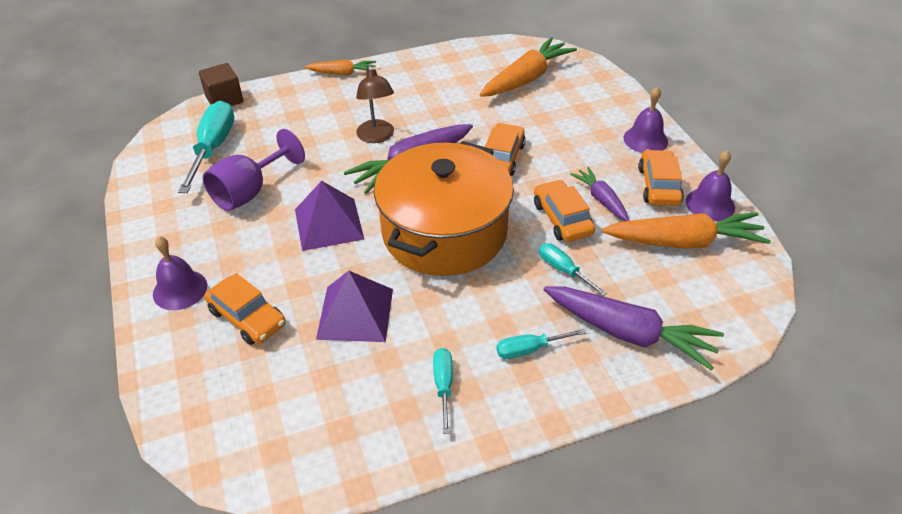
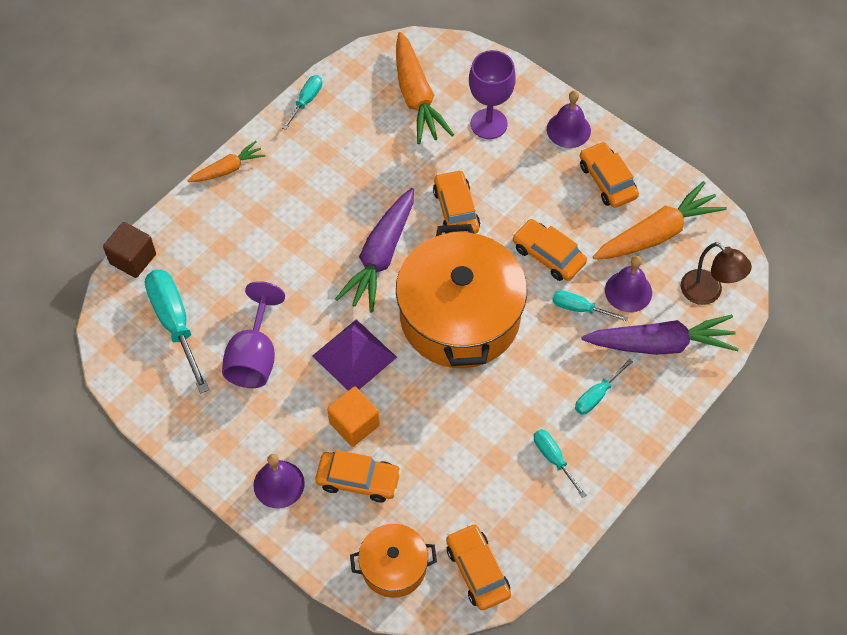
camera: 30 degrees left, 15 degrees up
(211, 407) = (393, 567): none -> orange pot
(283, 273) = (354, 424): none -> orange cube
(285, 453) = (477, 571): none -> orange car
(355, 313) = (443, 431): purple pyramid -> none
(377, 137) = (324, 237): brown lamp -> brown lamp (708, 293)
(436, 55) = (306, 101): none -> turquoise screwdriver
(526, 79) = (416, 97): orange carrot -> orange carrot turned 150 degrees clockwise
(575, 113) = (489, 124): none -> purple goblet
(601, 200) = (568, 219): purple carrot -> none
(710, 204) = (658, 182): purple bell -> purple bell (628, 291)

